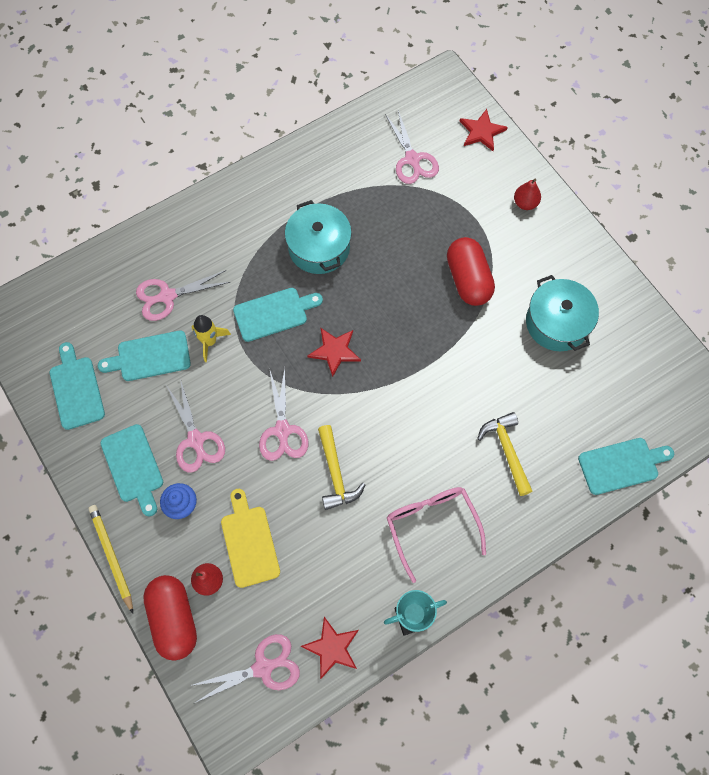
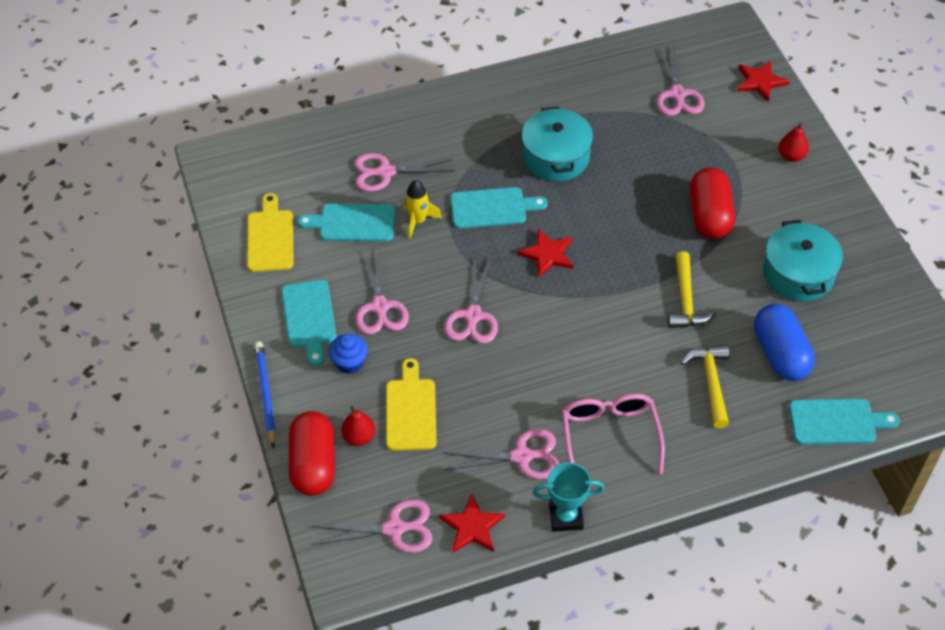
camera: 15 degrees right, 15 degrees down
(76, 389) = (270, 238): turquoise cutting board -> yellow cutting board
(112, 556) = (265, 394): yellow pencil -> blue pencil
(335, 473) = (519, 366): yellow hammer -> yellow hammer (686, 300)
(360, 565) = (522, 456): none -> pink scissors
(559, 407) = (780, 354): none -> blue capsule

